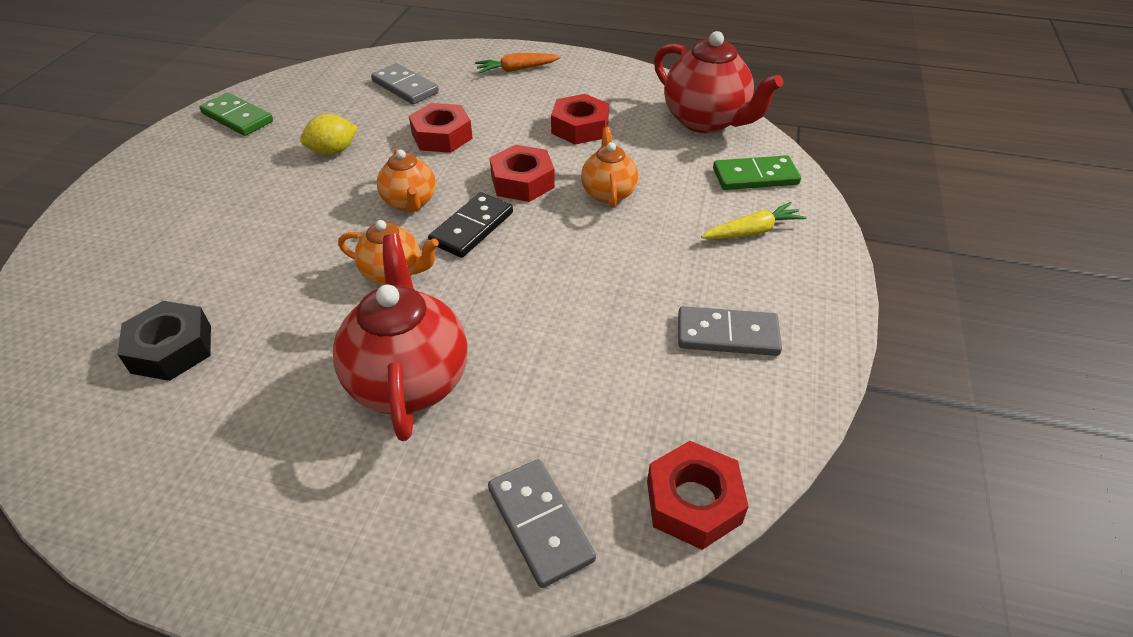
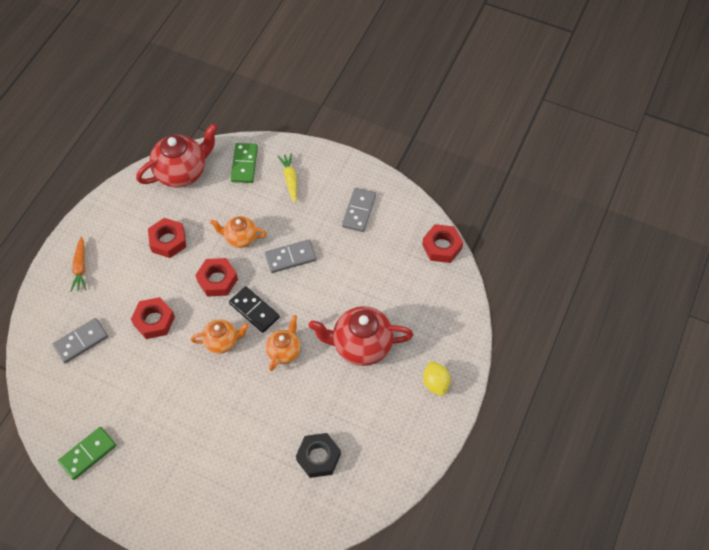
camera: 80 degrees left, 15 degrees up
(333, 151) = (153, 387): yellow lemon -> yellow lemon (435, 383)
(540, 524) = (443, 301): grey domino -> grey domino (290, 257)

